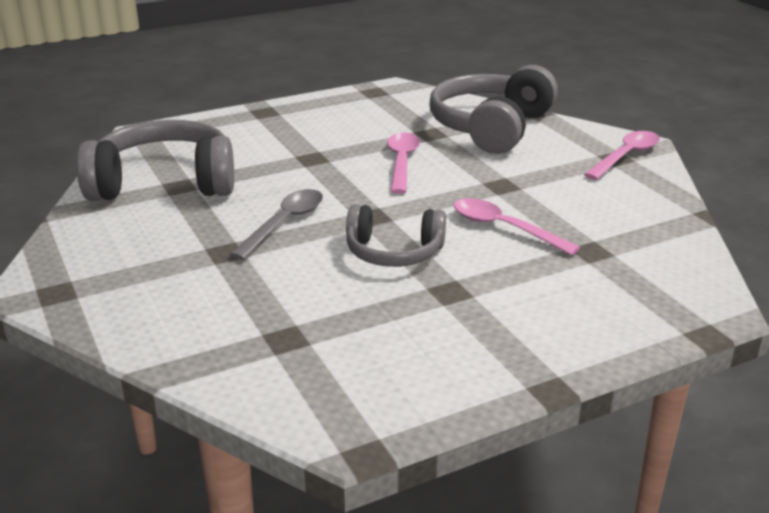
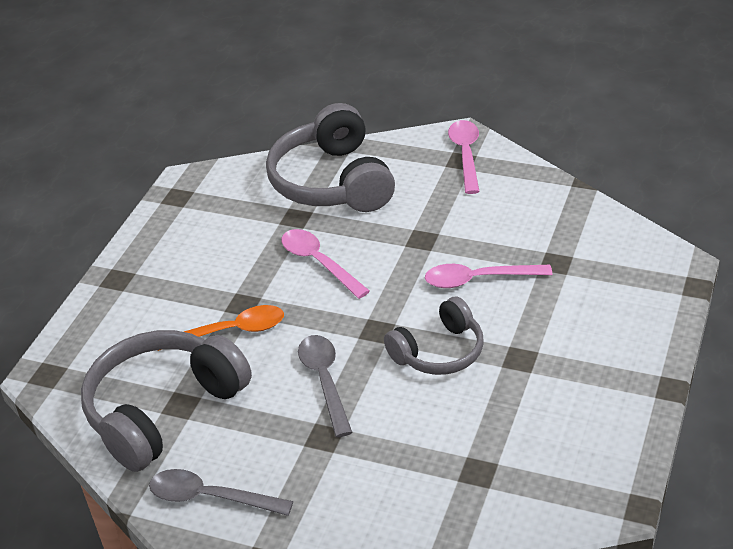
camera: 40 degrees left, 10 degrees up
(100, 240) = (210, 498): none -> grey spoon
(278, 167) = (231, 331): none -> orange spoon

